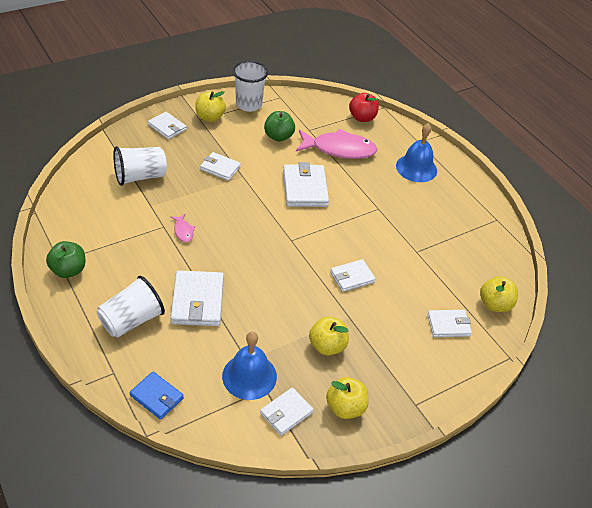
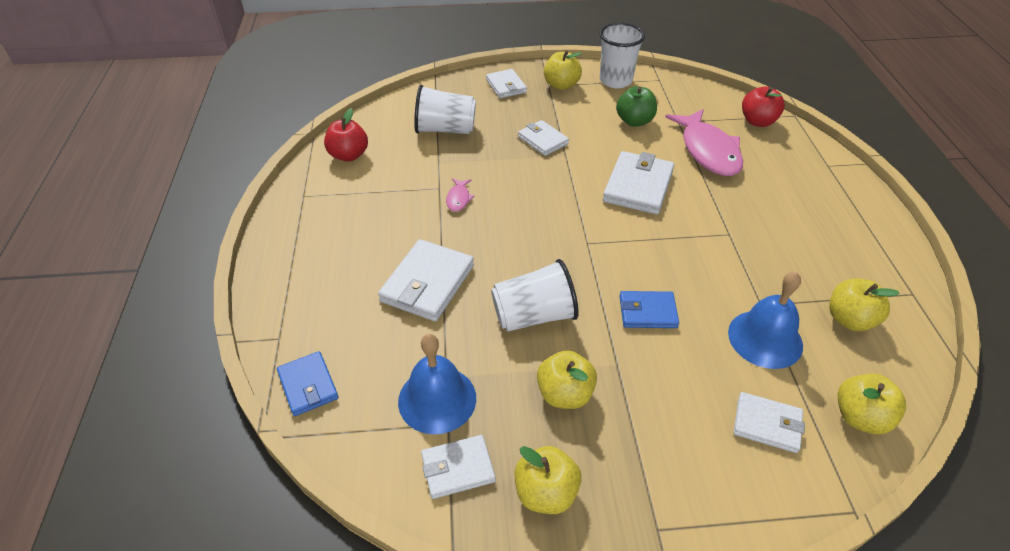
camera: 30 degrees right, 0 degrees up
(68, 270) = (306, 208): green apple -> none
(75, 217) = (349, 155): none -> red apple
(131, 320) = (337, 283): white cup -> white cup (534, 316)
(339, 149) = (708, 151): pink fish -> pink fish turned 45 degrees clockwise
(352, 277) = (647, 312): white wallet -> blue wallet
(416, 168) = (810, 196): blue bell -> blue bell (765, 338)
(469, 246) = (849, 319): none -> yellow apple

